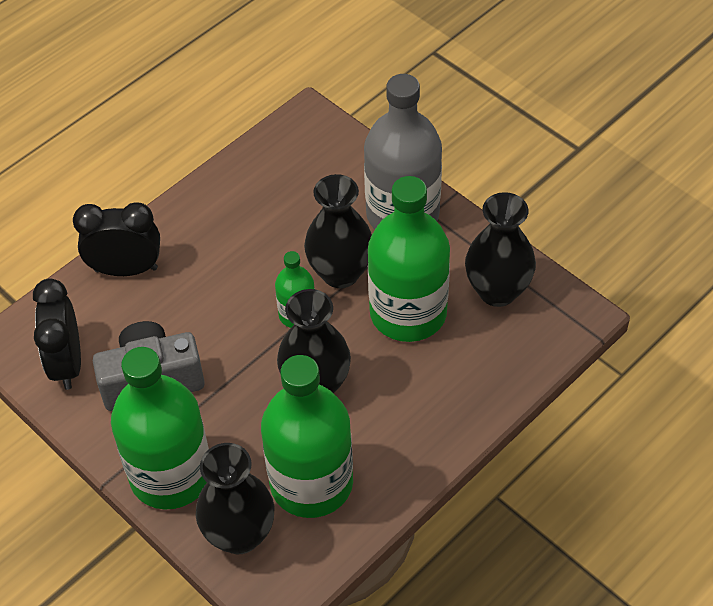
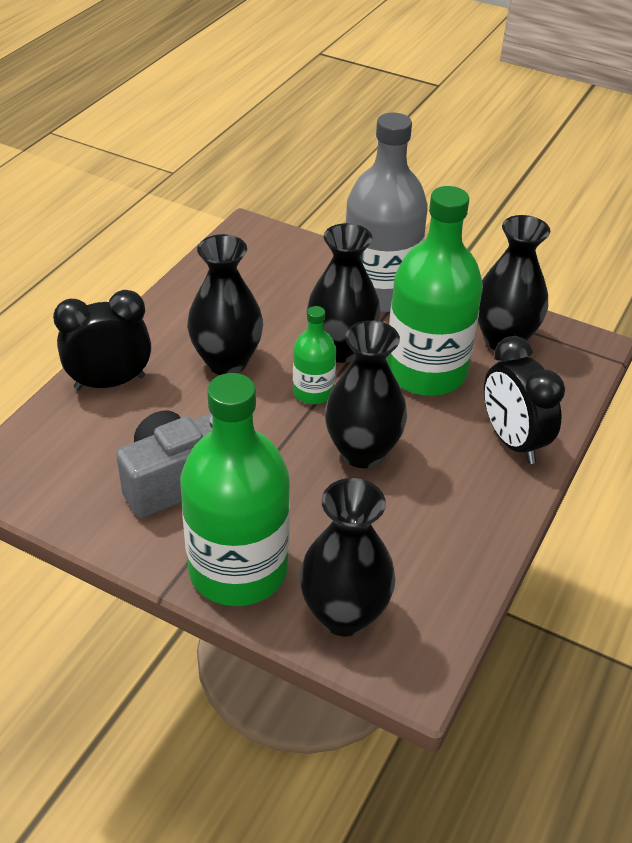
camera: 20 degrees left, 10 degrees down
(67, 363) = (73, 481): black clock -> black clock (512, 441)
(233, 267) = (226, 362): none -> black vase
(311, 483) = (400, 545): green bottle -> none

